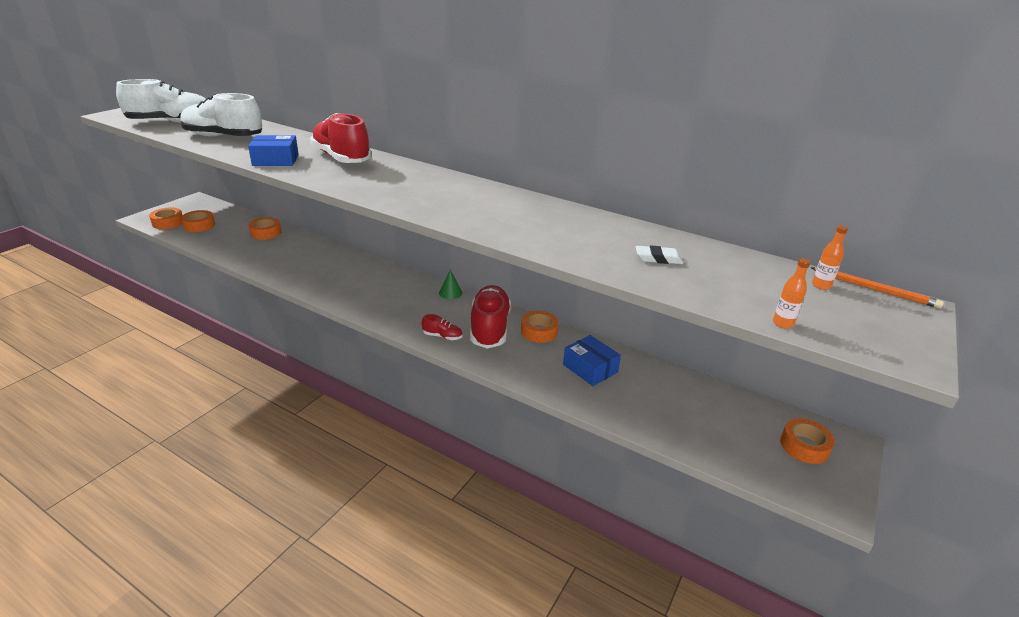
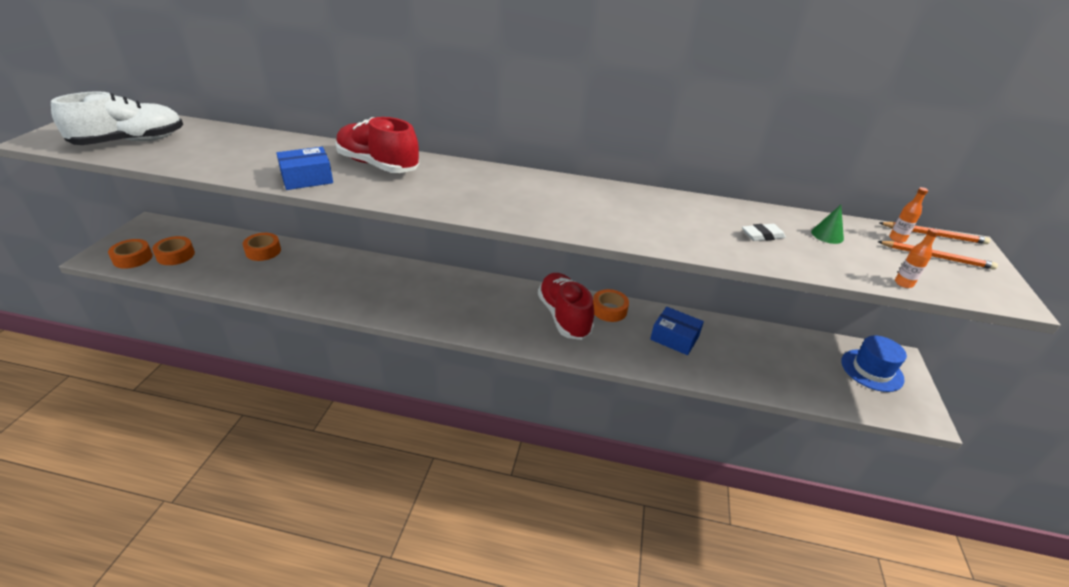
camera: 20 degrees left, 5 degrees up
(223, 137) = (216, 155): white shoe -> none
(442, 336) = (526, 335): red shoe -> none
(450, 293) = (503, 285): green cone -> green cone (827, 235)
(804, 446) = (872, 370): orange tape -> blue hat
(855, 309) = (936, 257): none -> orange pencil

